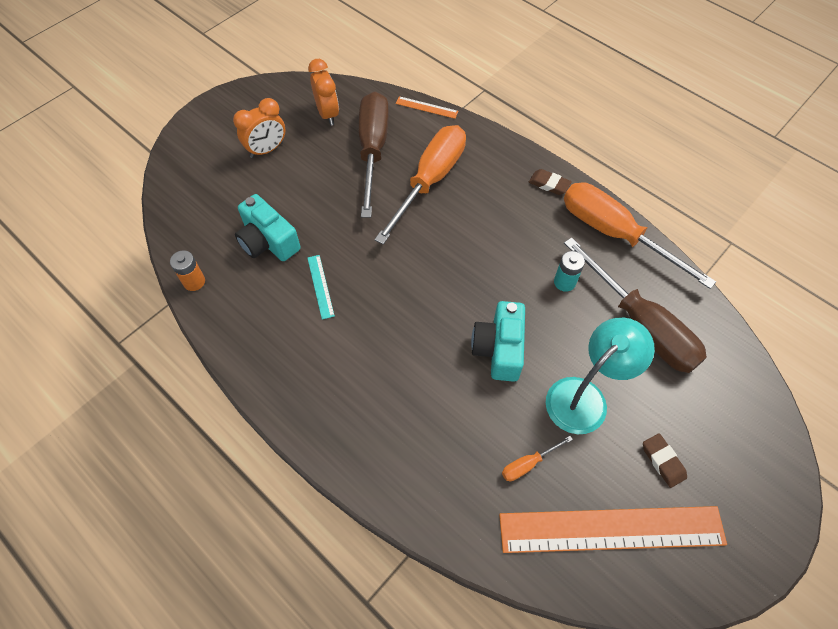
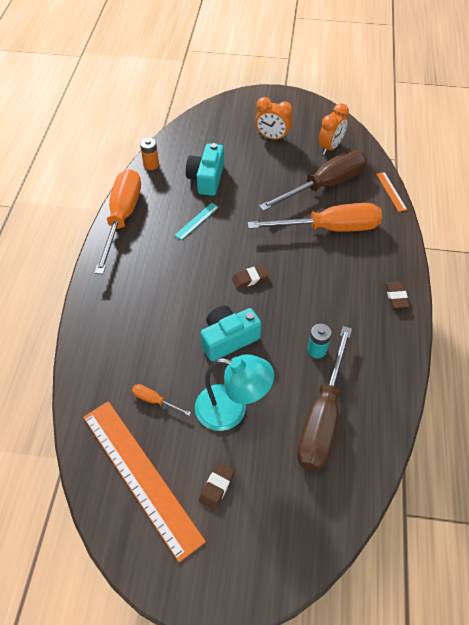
camera: 55 degrees right, 5 degrees down
(438, 284) = (250, 278): none -> brown eraser
(614, 234) = (390, 361): orange screwdriver -> orange screwdriver (122, 218)

